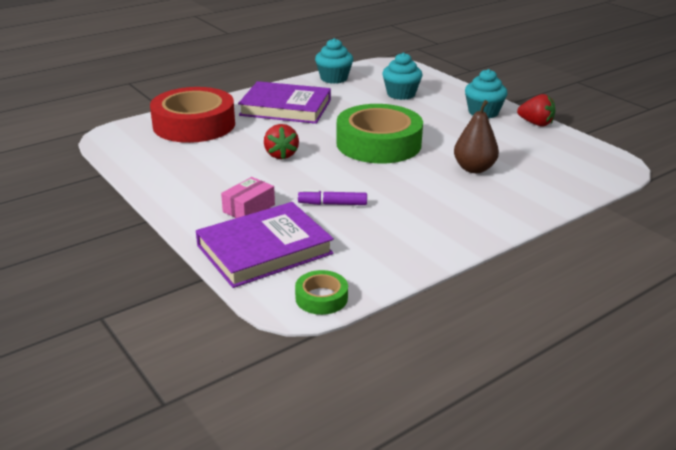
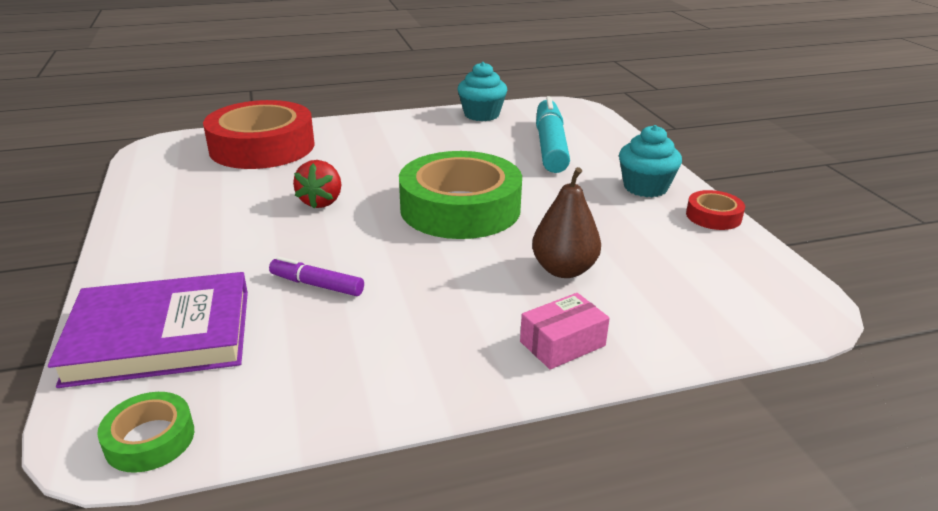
camera: 20 degrees right, 0 degrees up
(249, 208) = (206, 269): pink box -> pink box (562, 344)
(285, 107) = (388, 142): purple book -> none
(401, 94) = (550, 146): turquoise cupcake -> turquoise marker
(536, 123) = (713, 216): red strawberry -> red tape

